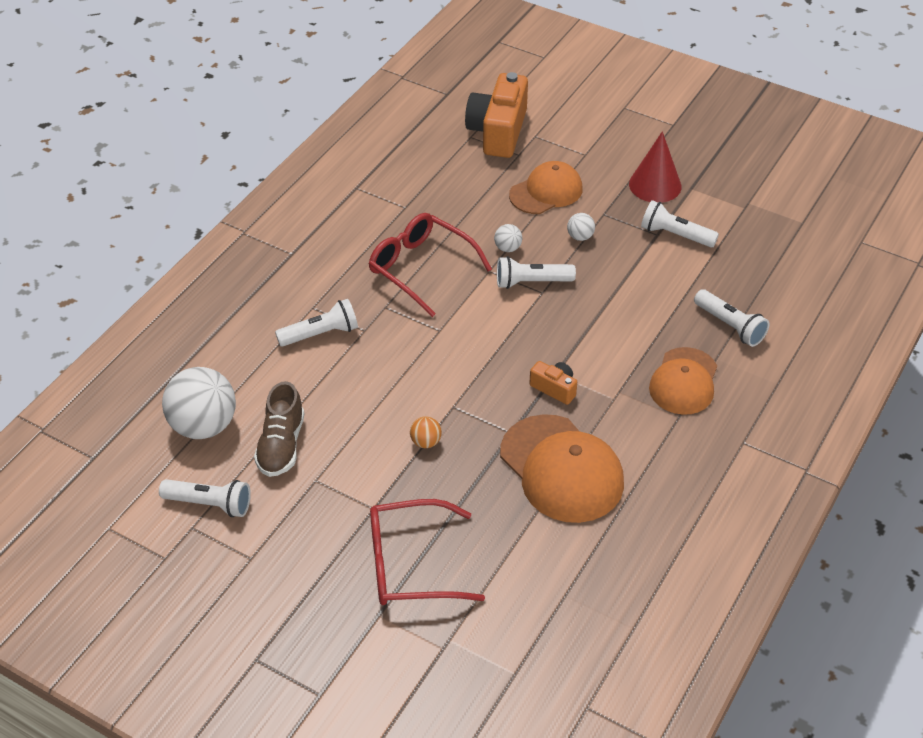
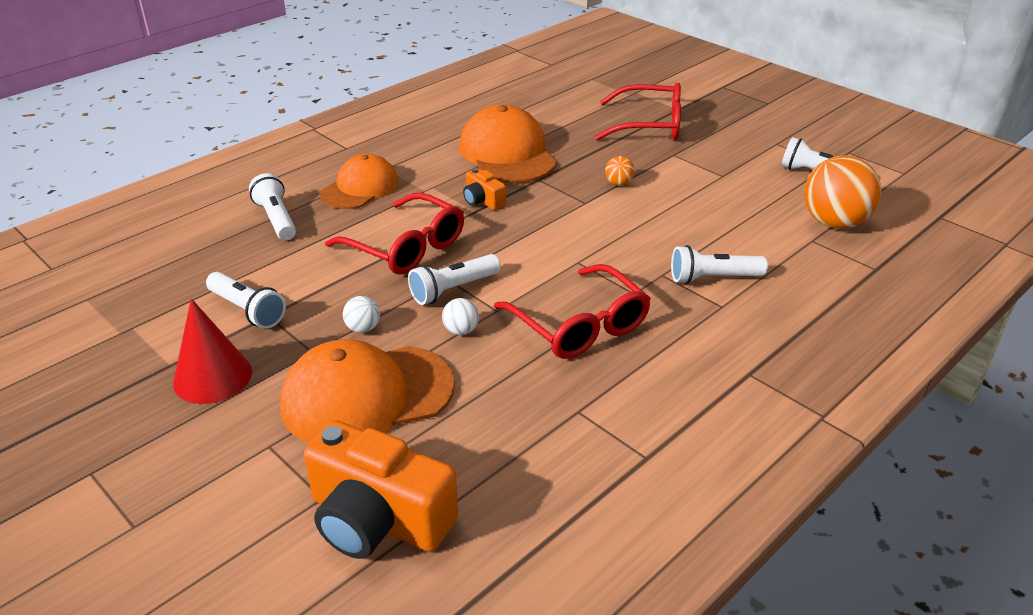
camera: 165 degrees left, 10 degrees down
(203, 426) = (834, 223): white ball -> orange ball
(281, 445) = (754, 199): brown shoe -> none
(498, 131) = (378, 519): orange camera -> orange camera turned 90 degrees clockwise
(531, 282) = (453, 289): white flashlight -> white flashlight turned 135 degrees clockwise
(546, 192) = (367, 395): orange cap -> orange cap, size x1.50
(594, 317) = (406, 247): none -> red glasses

